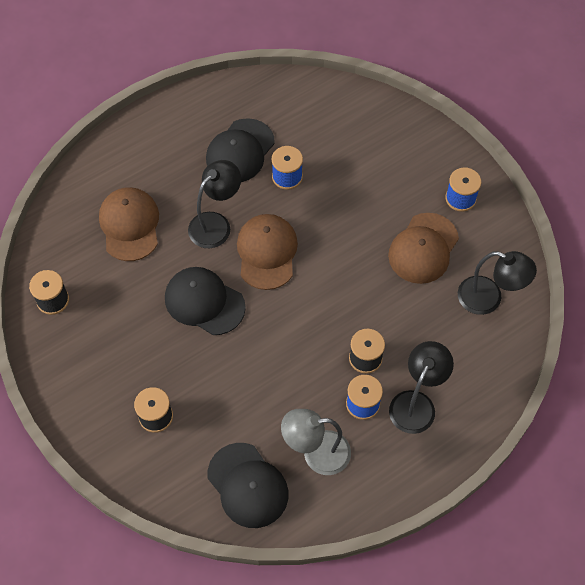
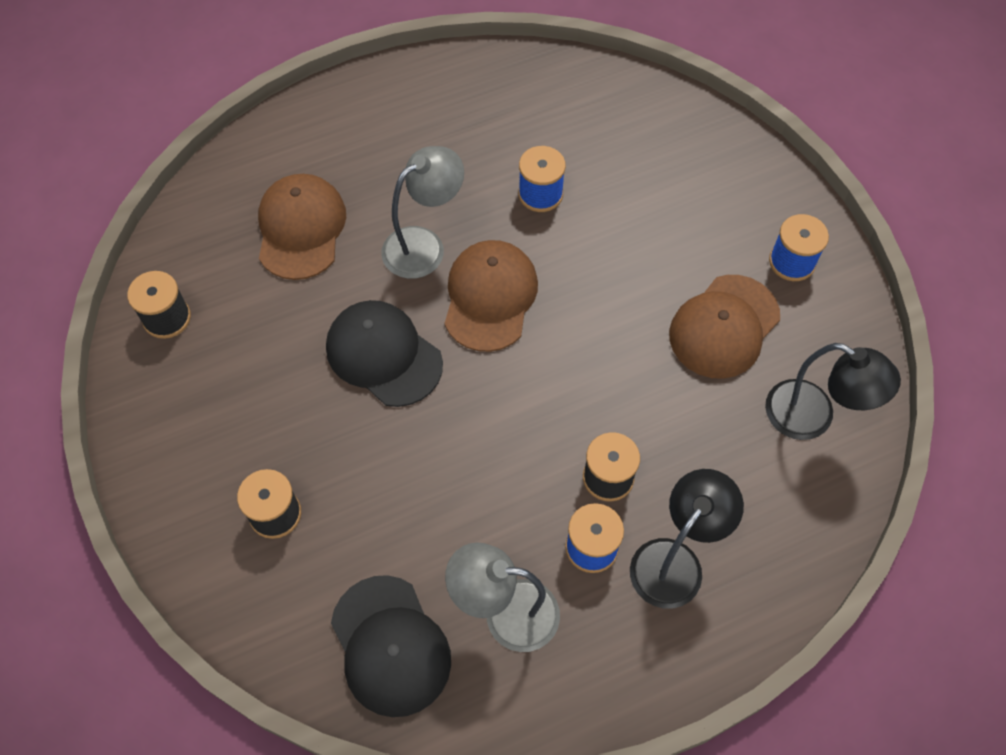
camera: 10 degrees right, 0 degrees up
(216, 224) = (424, 245): black lamp -> grey lamp
(240, 151) = (480, 149): black cap -> none

